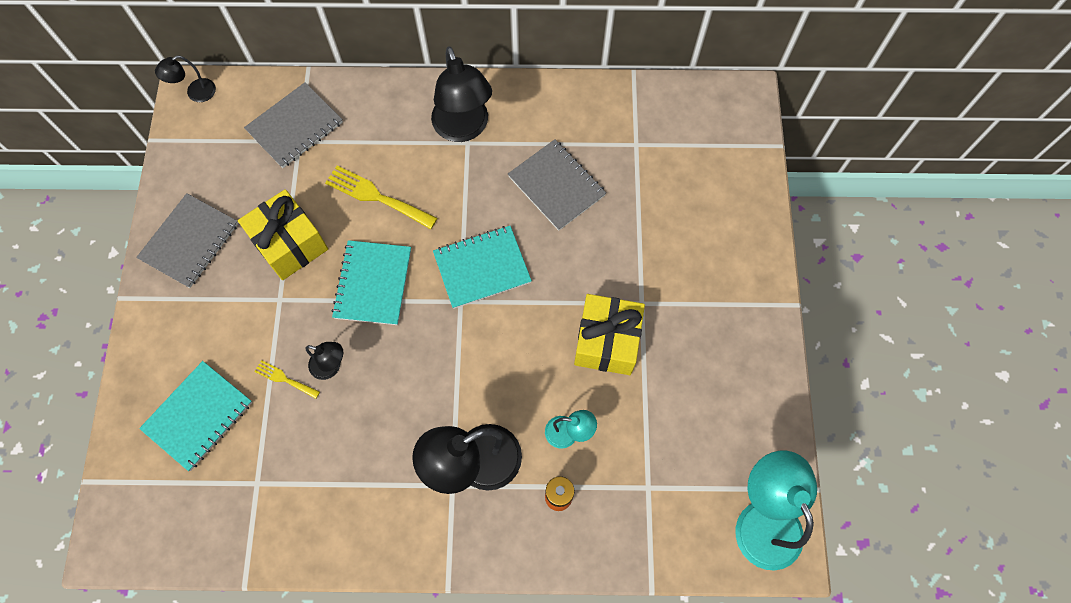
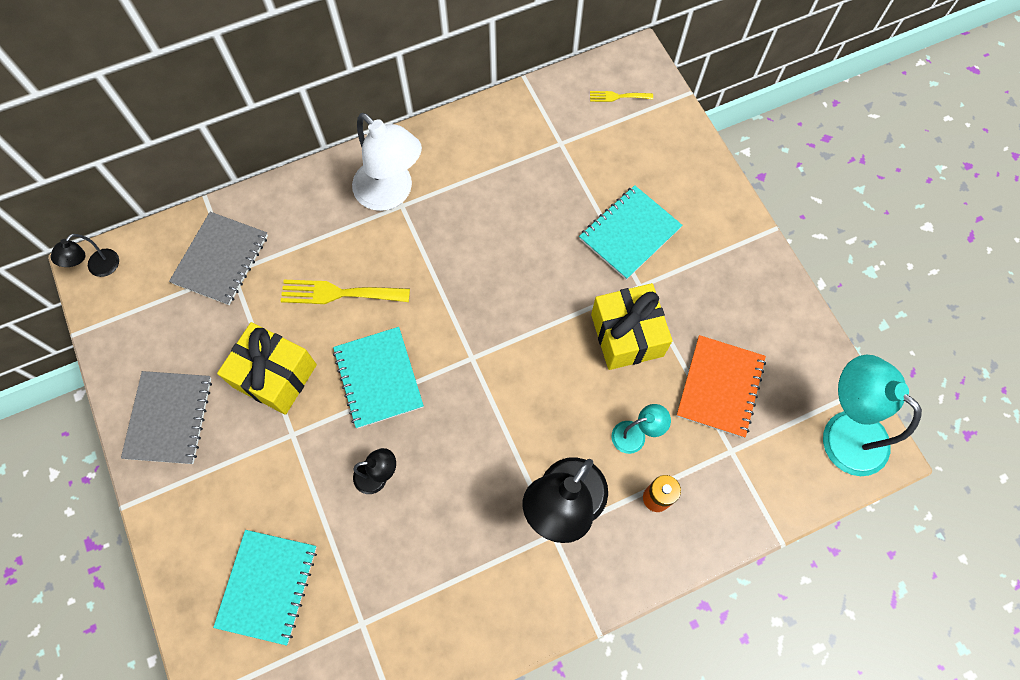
camera: 25 degrees left, 0 degrees up
(284, 379) = (337, 509): yellow fork -> yellow fork (617, 96)
(464, 128) = (391, 193): black lamp -> white lamp
(482, 268) = (476, 317): turquoise notebook -> turquoise notebook (629, 233)
(556, 186) = (507, 211): grey notebook -> none
(668, 426) = (720, 387): none -> orange notebook

